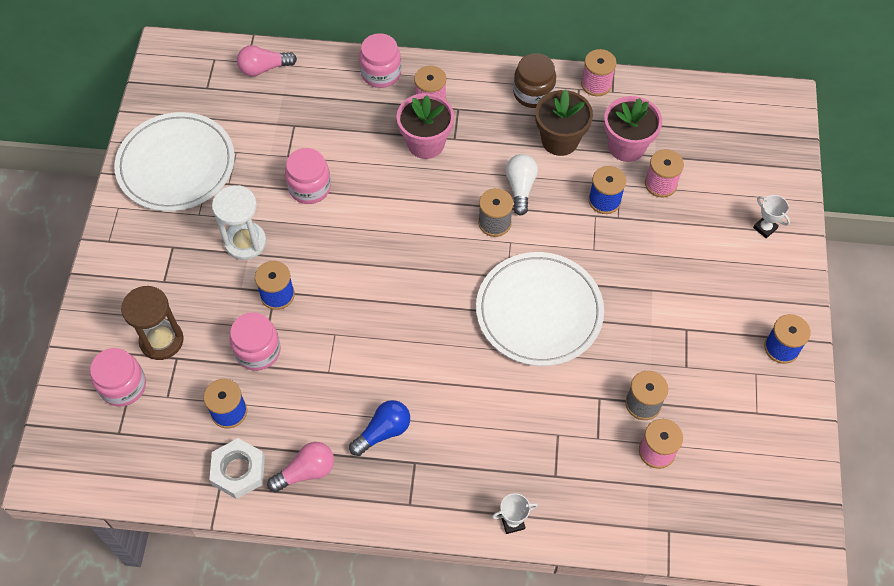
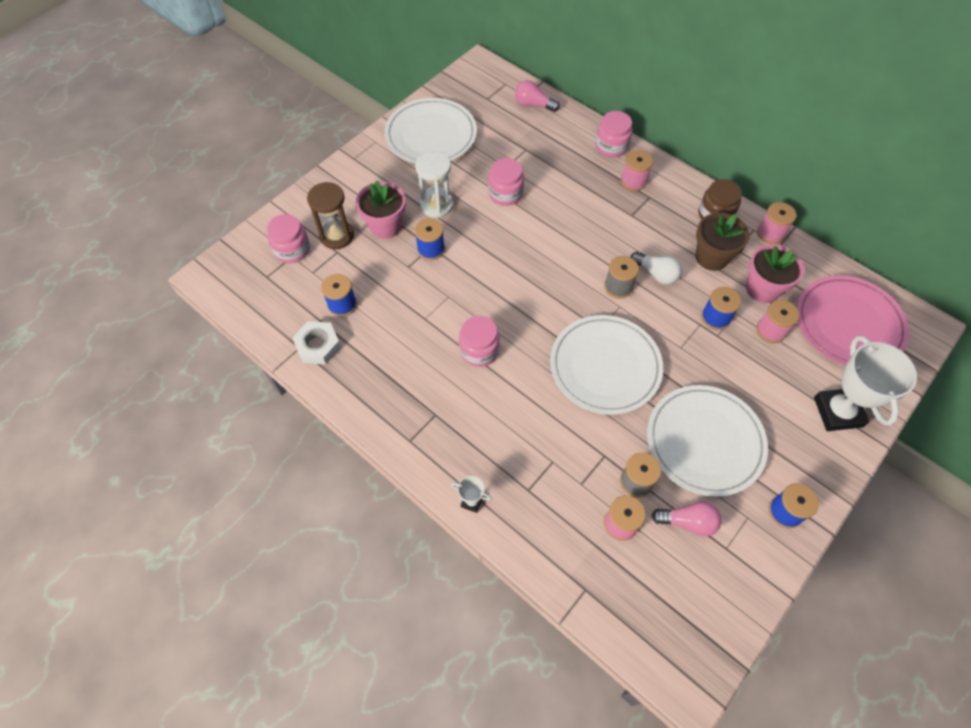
camera: 35 degrees right, 0 degrees up
(258, 351) = (390, 277): pink jar -> pink jar (479, 350)
(306, 472) = (359, 374): pink light bulb -> pink light bulb (687, 522)
(383, 432) = (430, 380): blue light bulb -> none
(426, 143) = (608, 207): pink flower pot -> pink flower pot (385, 226)
(520, 188) = (656, 274): white light bulb -> white light bulb turned 90 degrees clockwise
(675, 327) = (704, 441): none -> white plate
(721, 137) = (848, 324): none -> pink plate
(765, 228) = (838, 412): white trophy -> white trophy, size x2.32

